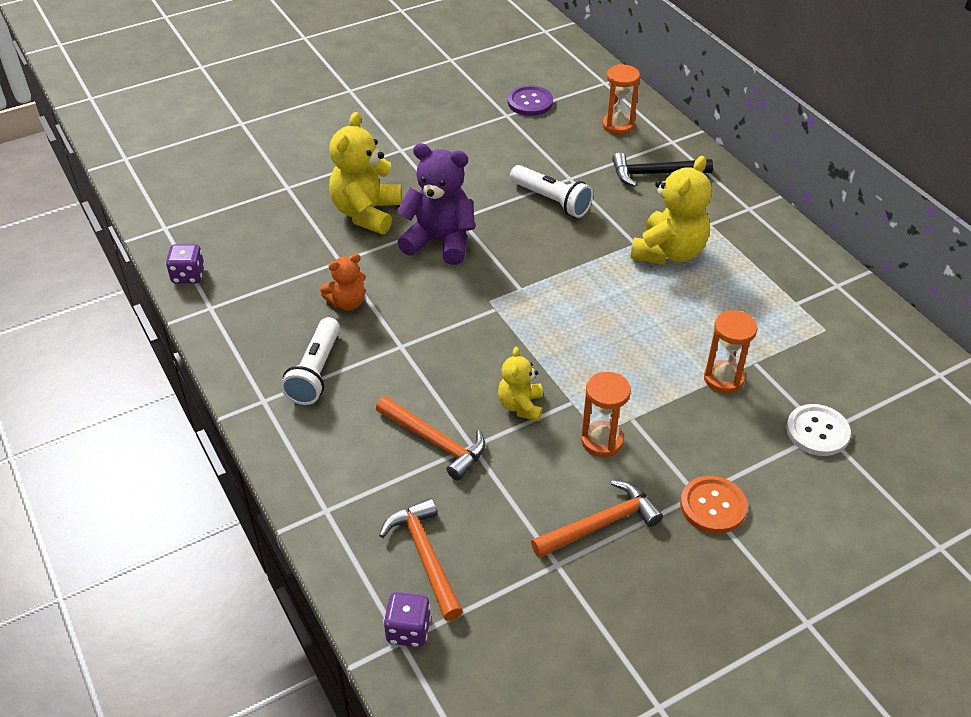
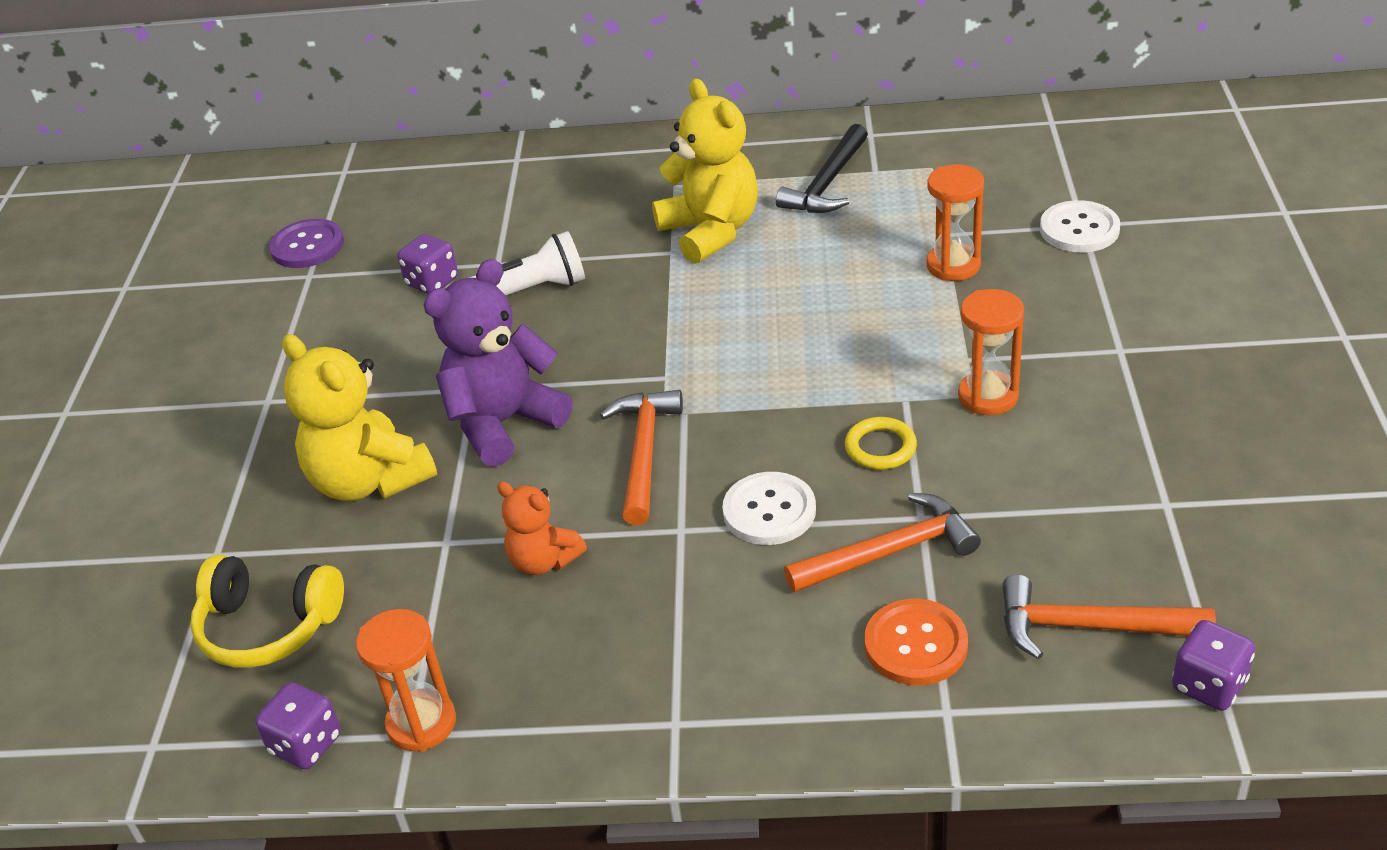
camera: 55 degrees left, 5 degrees down
(252, 228) = (268, 626): none -> yellow headphones
(315, 372) = (661, 641): white flashlight -> none
(347, 303) = (543, 561): orange teddy bear -> orange teddy bear turned 120 degrees clockwise
(437, 377) = (769, 511): none -> white button
(521, 406) = (880, 447): yellow teddy bear -> yellow ring
(534, 161) = (432, 282): none -> purple dice
(601, 524) = (1122, 444): orange hammer -> orange hammer (644, 453)
(618, 125) = (439, 190): orange hourglass -> orange hourglass (421, 723)
(655, 174) = (561, 193): black hammer -> black hammer (827, 183)
(713, 506) = (1144, 344): orange button -> orange button (915, 644)

